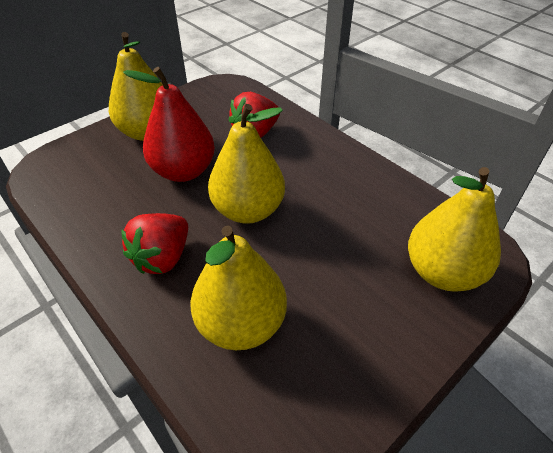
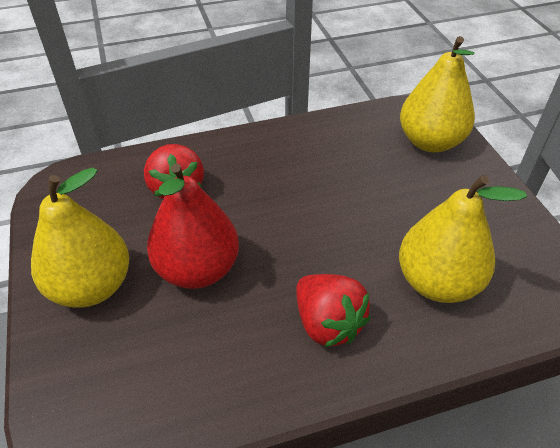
camera: 65 degrees left, 0 degrees up
(248, 210) = (296, 233): yellow pear -> none

